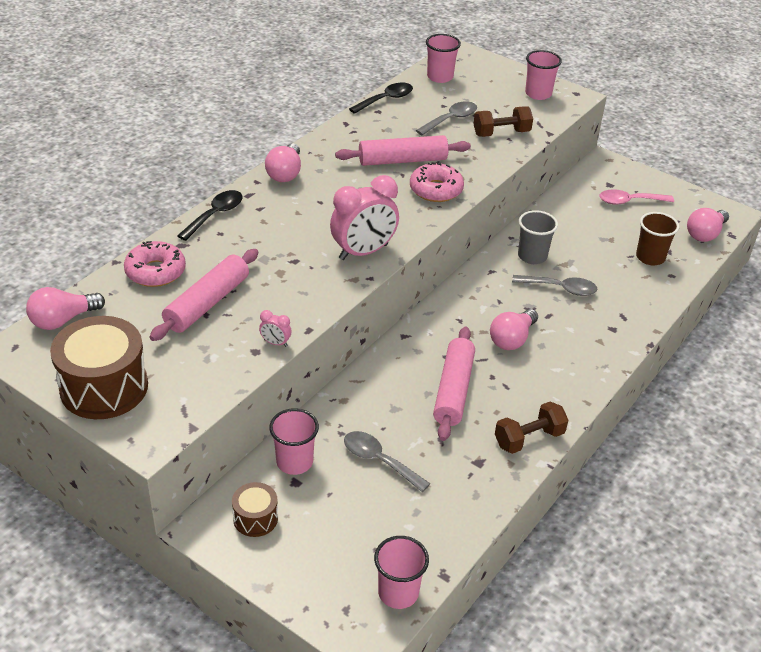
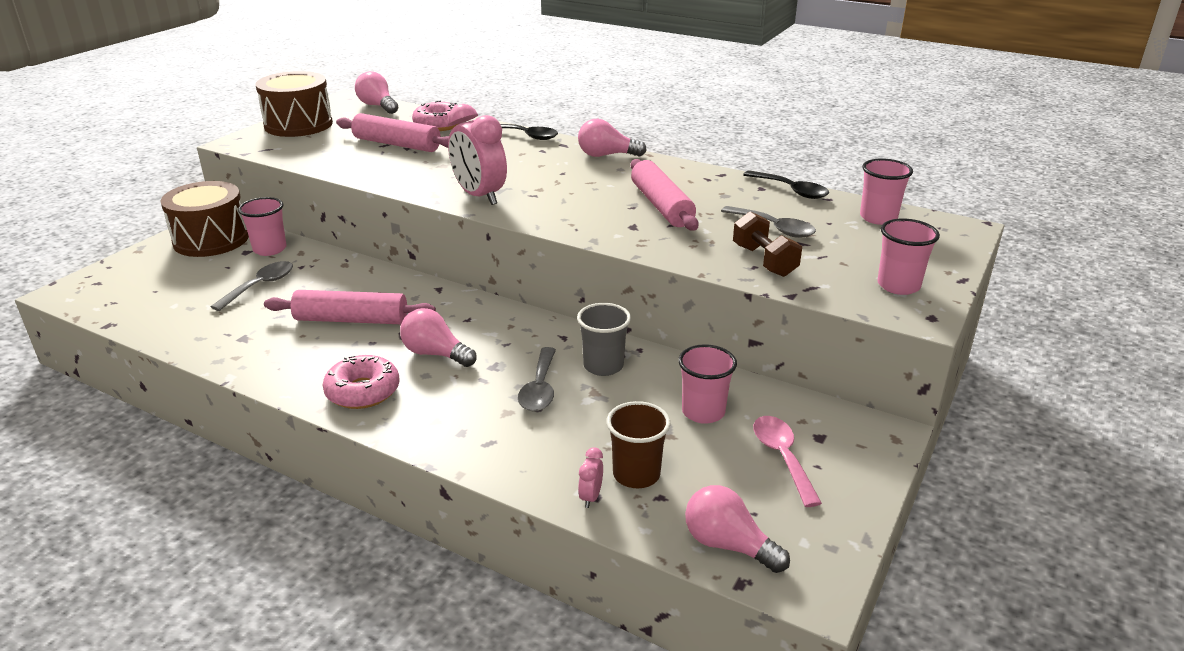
camera: 85 degrees right, 10 degrees down
(255, 518) = (211, 239): brown drum -> brown drum, size x1.95
(275, 343) = (341, 171): pink clock -> pink clock (590, 497)
(398, 593) = (101, 304): pink cup -> pink cup (703, 412)
(436, 190) = (608, 225): pink donut -> pink donut (363, 391)
(529, 438) = (269, 368): brown dumbbell -> none

